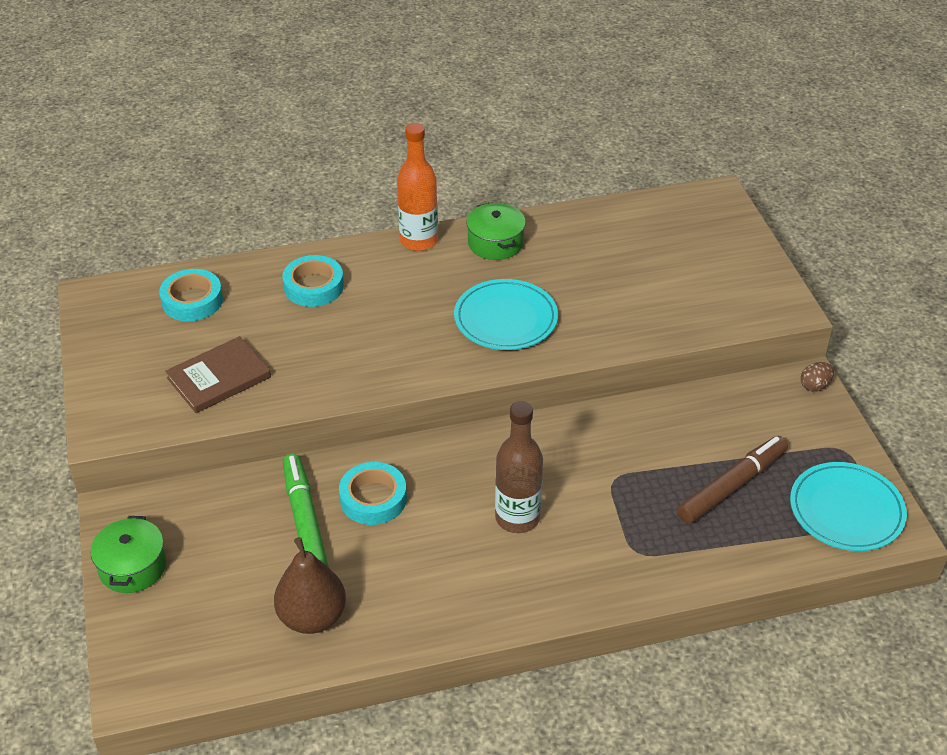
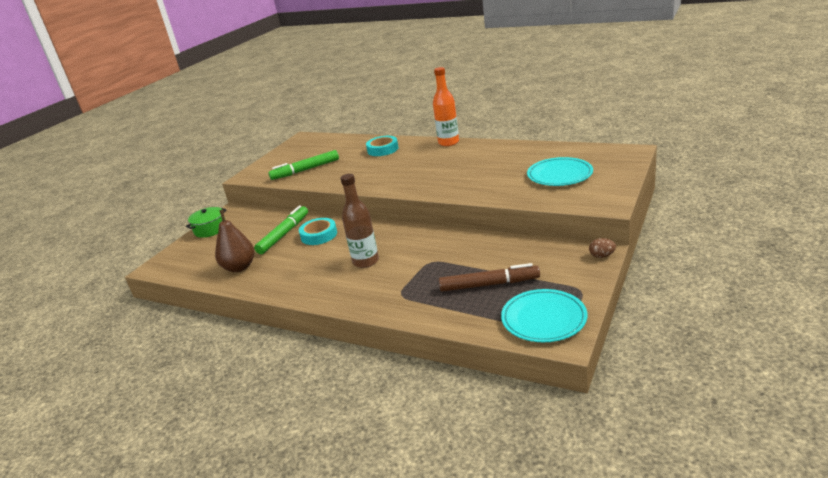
camera: 45 degrees right, 15 degrees down
(192, 301) = (332, 145): turquoise tape -> none
(219, 377) = (305, 170): brown book -> green marker
(495, 243) = (482, 149): green pot -> none
(505, 319) = (447, 176): turquoise plate -> turquoise plate (559, 175)

